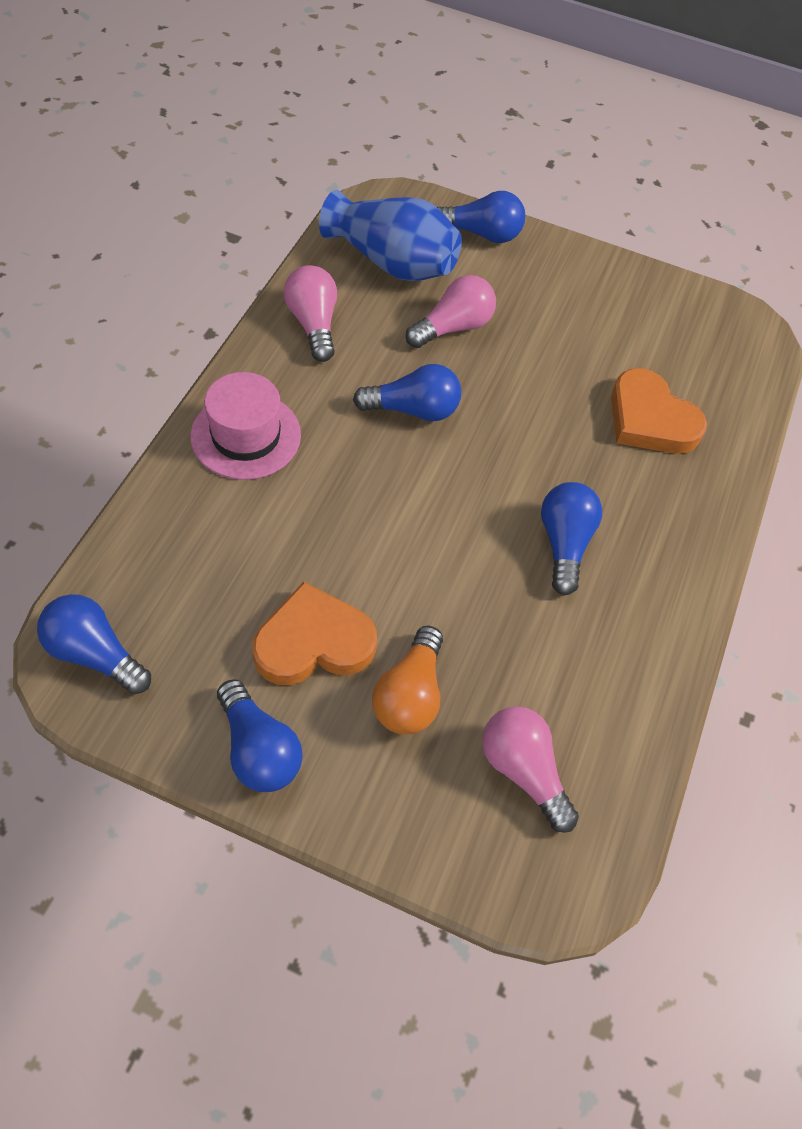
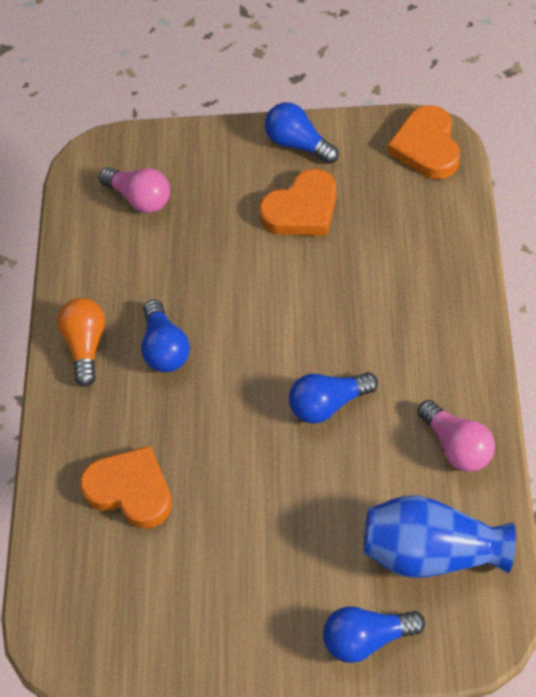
camera: 170 degrees right, 0 degrees up
(95, 654) = (427, 147): blue light bulb -> orange heart
(246, 435) = (439, 321): pink hat -> none
(410, 694) = (226, 208): orange light bulb -> orange light bulb (86, 346)
(453, 327) = (337, 504): pink light bulb -> none

